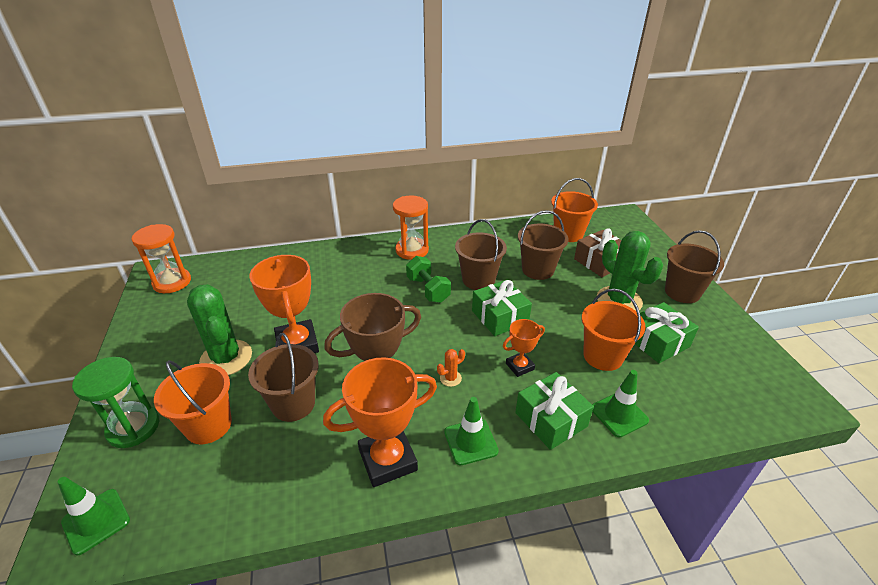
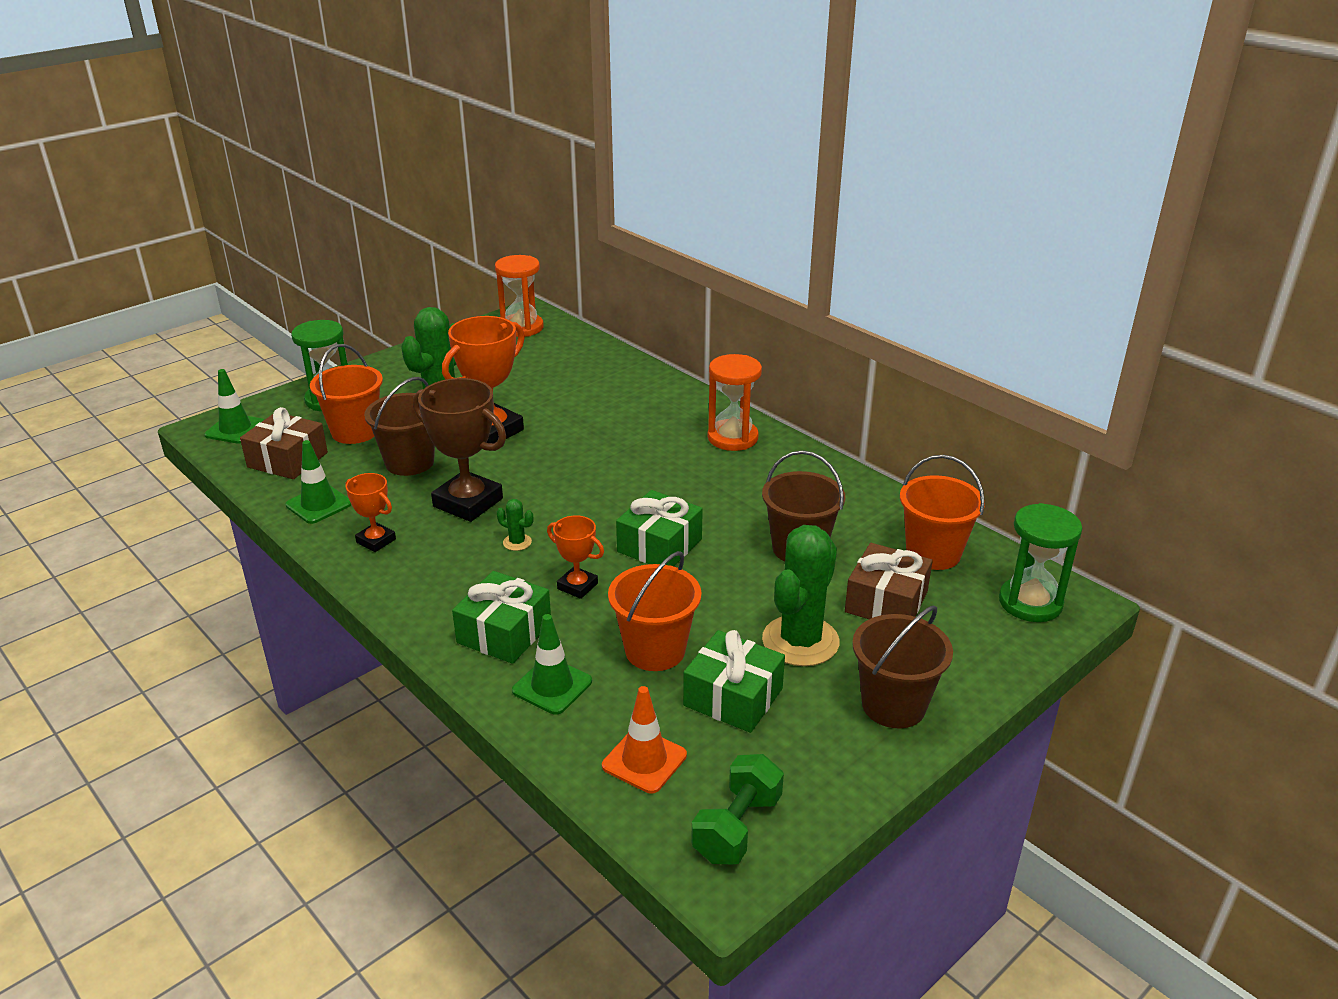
camera: 60 degrees right, 5 degrees down
(202, 489) = (287, 460): none -> brown gift
(388, 460) = (376, 541): orange trophy -> orange trophy, size x0.53
(428, 289) = (662, 476): green dumbbell -> green dumbbell (737, 827)
(450, 378) = (517, 542): orange cactus -> green cactus
(470, 441) = (432, 584): green traffic cone -> green traffic cone (319, 504)
(478, 280) = (722, 507): brown bucket -> none
(621, 226) = (1030, 603): none -> green hourglass
(703, 397) = (644, 760): none -> orange traffic cone

